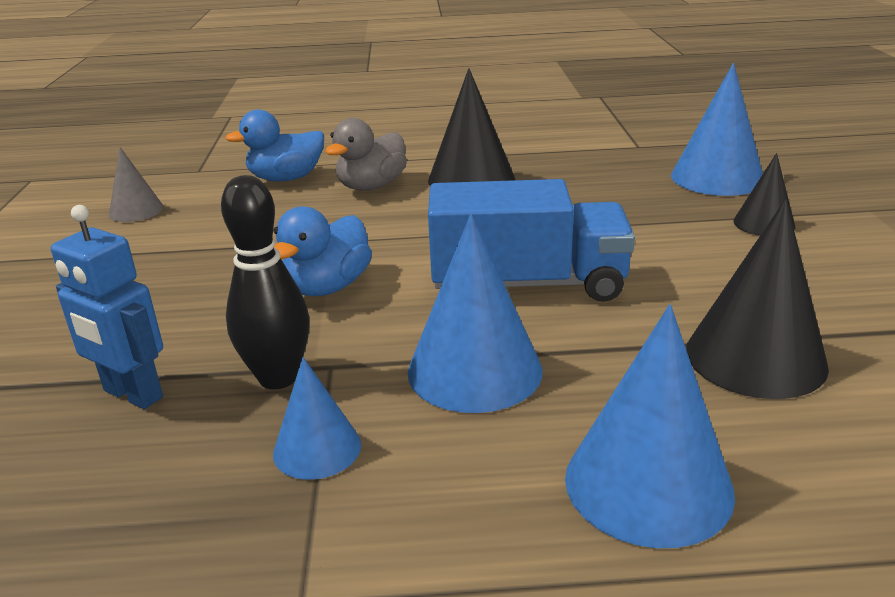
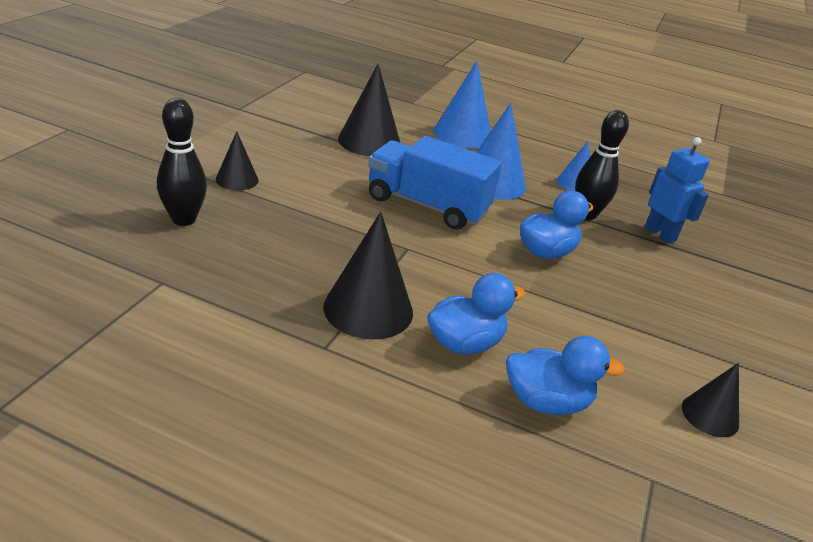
camera: 160 degrees left, 5 degrees up
(136, 210) = (710, 415): grey cone -> black cone
(371, 186) = (465, 343): grey duck -> blue duck
(717, 178) = (184, 219): blue cone -> black bowling pin

